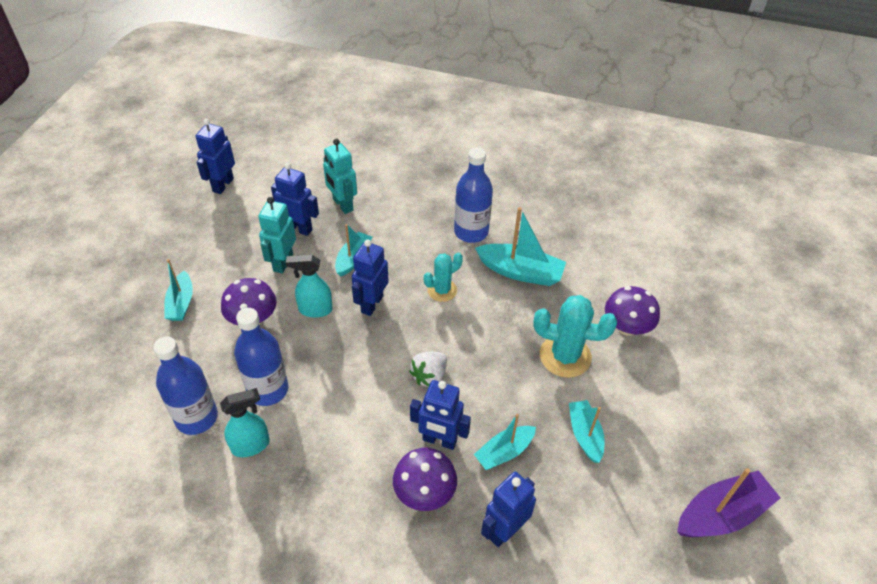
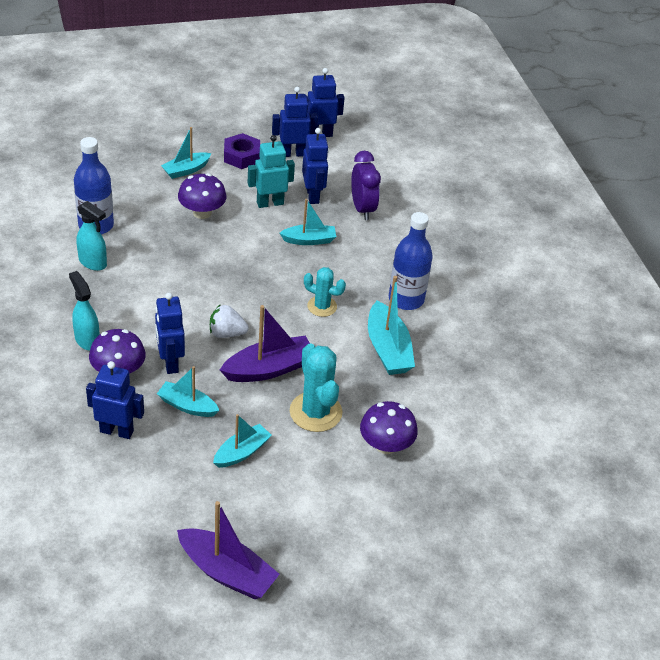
camera: 55 degrees right, 5 degrees down
(200, 252) = (242, 156): none -> purple nut
(268, 390) = (145, 250): blue bottle -> none
(315, 310) = (238, 241): turquoise spray bottle -> turquoise spray bottle (87, 340)
(342, 205) = (362, 209): turquoise robot -> purple clock
(371, 304) = (271, 270): blue robot -> blue robot (293, 153)
(494, 365) = (269, 369): none -> purple boat

